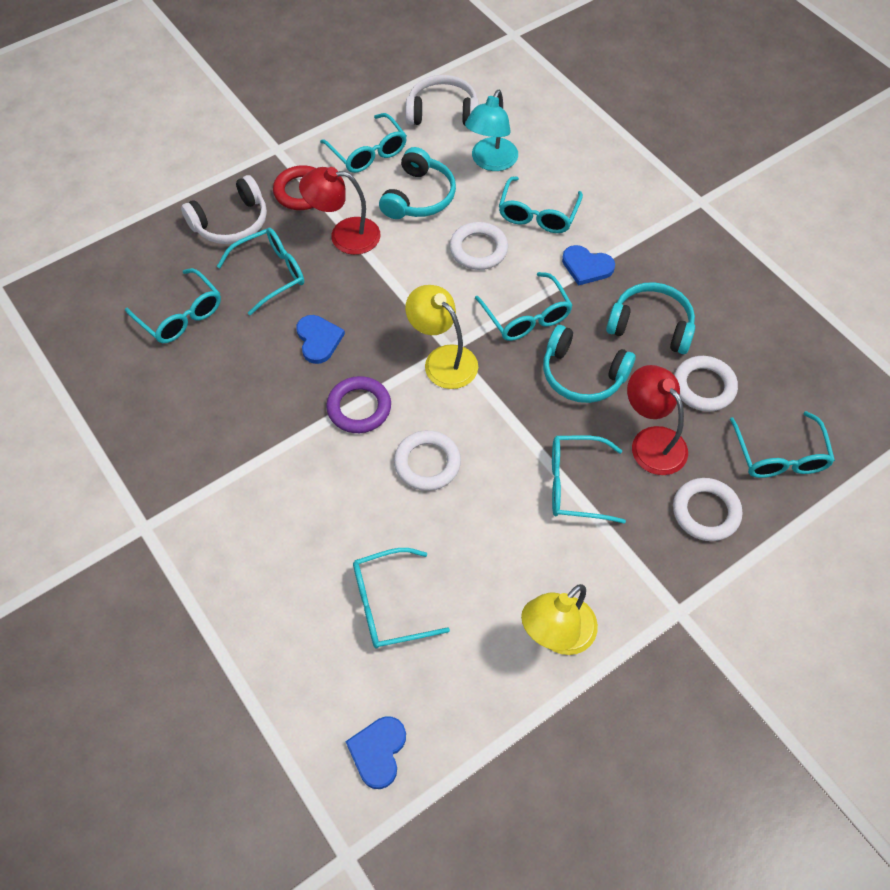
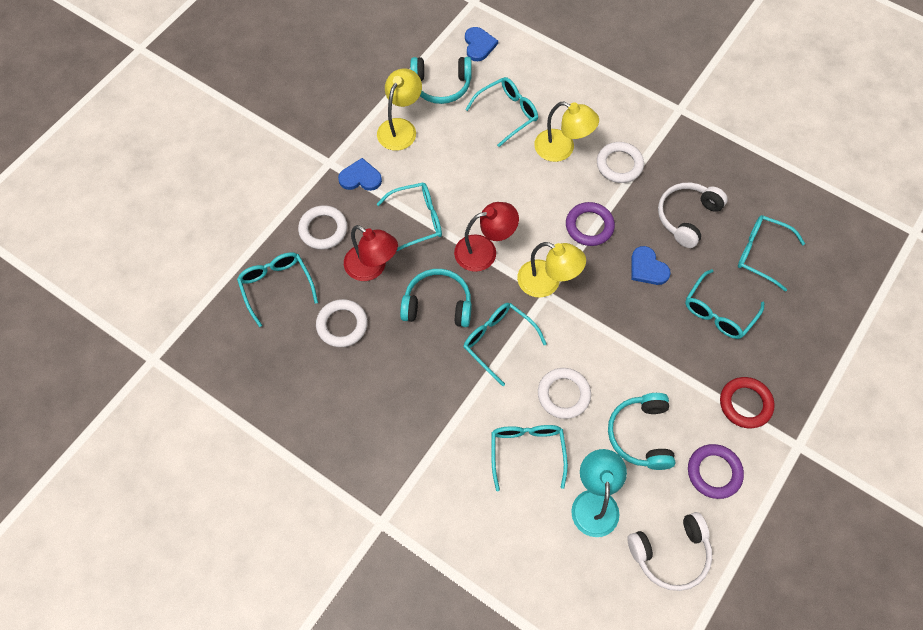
camera: 160 degrees right, 5 degrees up
(231, 222) = (782, 350): white headphones -> white headphones (687, 217)
(338, 521) = (562, 149): none -> yellow lamp
(344, 235) = (682, 370): red lamp -> red lamp (484, 251)
(368, 152) = (714, 472): turquoise glasses -> purple ring
(427, 463) = (523, 203): white ring -> white ring (619, 165)
(586, 266) = (465, 408): blue heart -> blue heart (360, 177)
(651, 326) = (395, 366): turquoise headphones -> turquoise headphones (441, 85)

